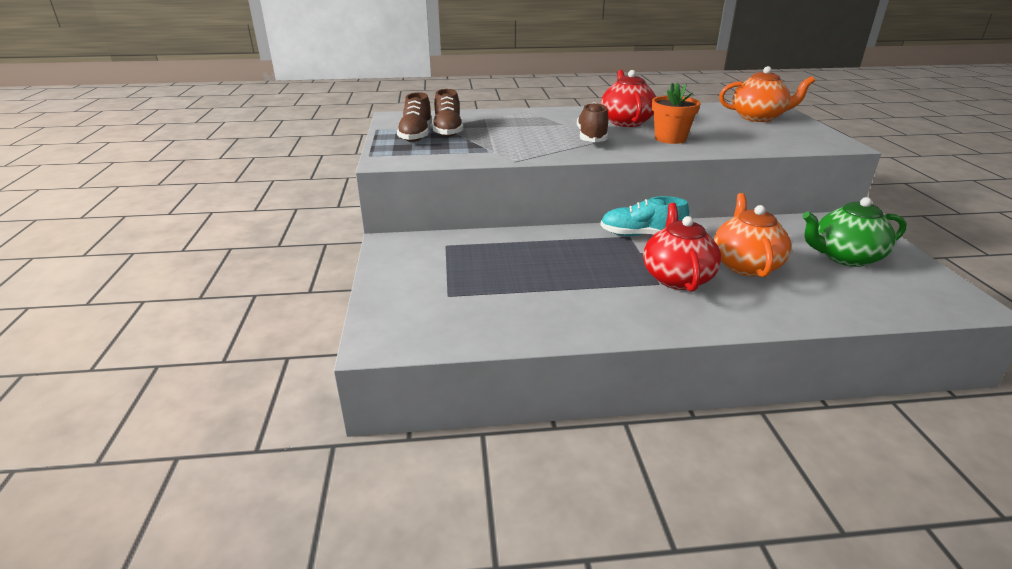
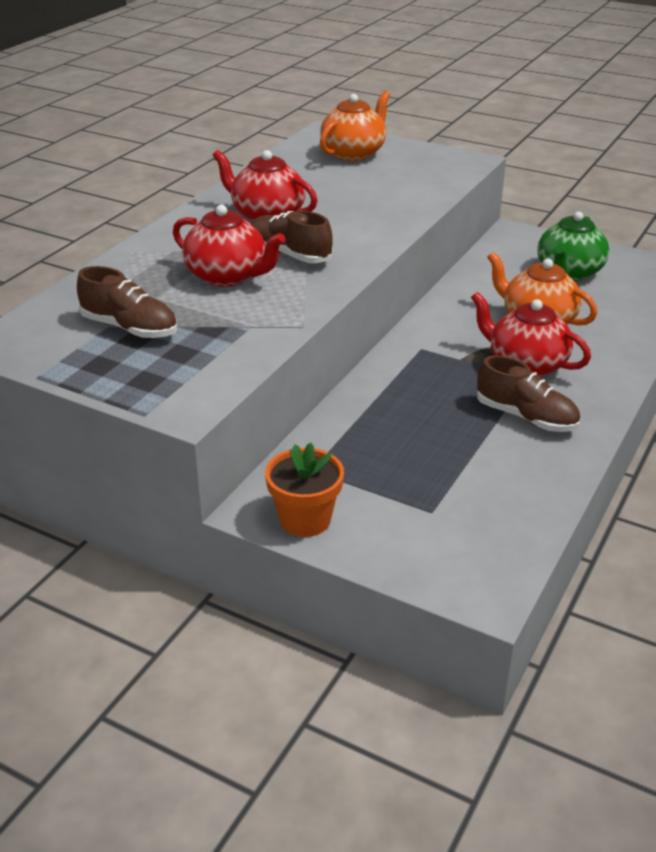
camera: 55 degrees left, 5 degrees up
(416, 135) = (114, 356): brown shoe -> brown shoe (526, 417)
(538, 133) = (227, 276): none -> red teapot
(641, 235) = (426, 341): turquoise shoe -> none
(670, 139) = (352, 219): orange flower pot -> orange flower pot (305, 519)

